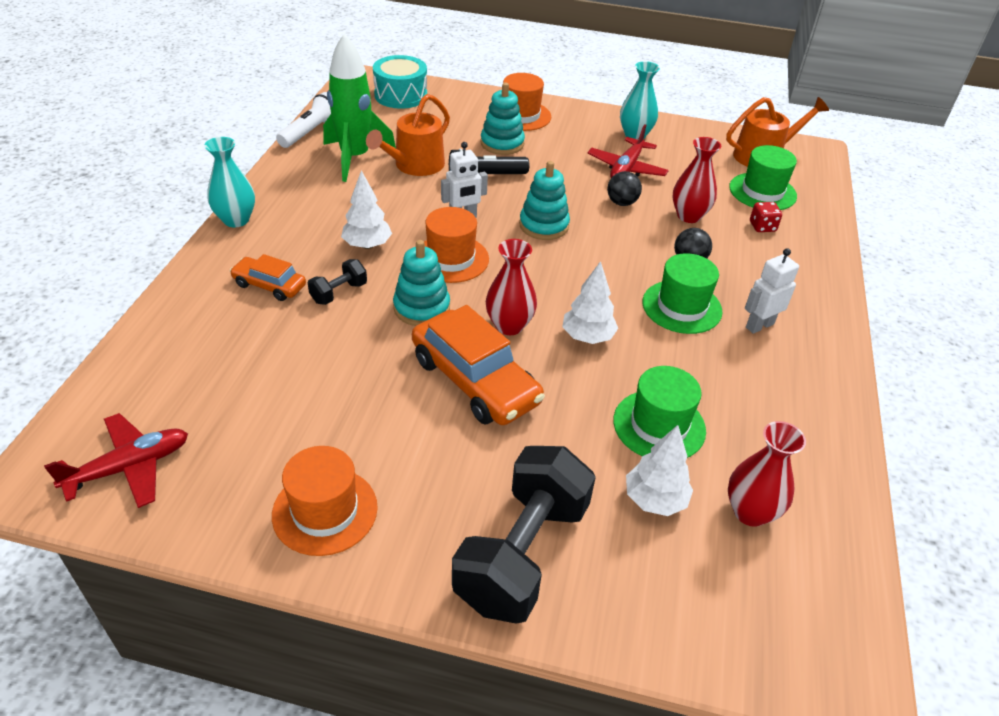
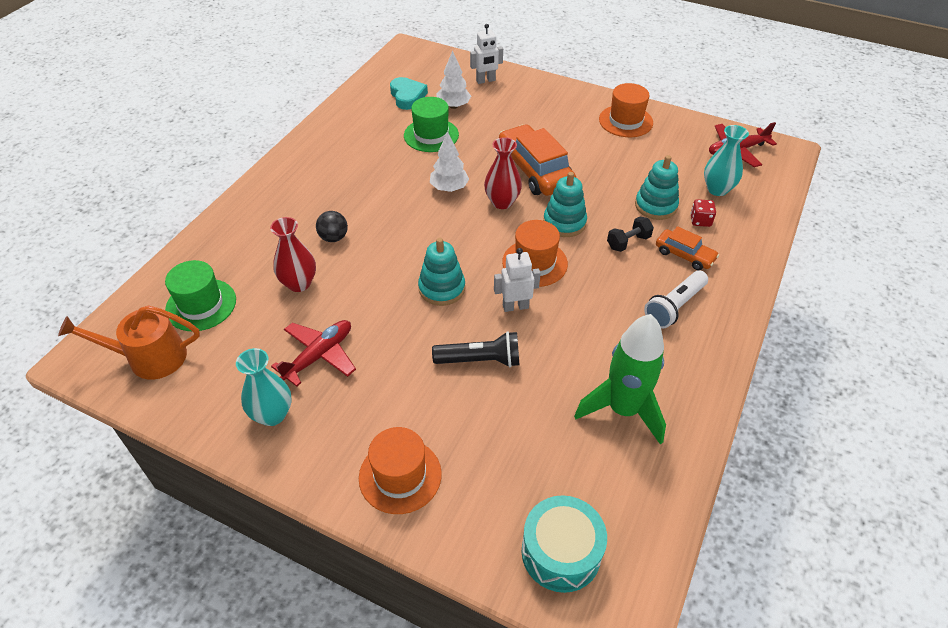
camera: 165 degrees left, 5 degrees up
(236, 220) = (733, 329): turquoise vase -> turquoise vase (717, 189)
(311, 132) = (682, 470): white flashlight -> white flashlight (674, 306)
(367, 245) = (606, 285): white tree -> none
(415, 165) = (554, 389): orange watering can -> none
(502, 143) = (444, 417): turquoise stacking toy -> turquoise stacking toy (655, 206)
(522, 554) = (529, 96): black dumbbell -> none
(621, 203) = (353, 307): black ball -> none
(682, 307) = (367, 201): green hat -> none
(750, 512) = (407, 96): red vase -> turquoise heart
(759, 325) = (321, 182): white robot -> white robot (485, 81)
(762, 227) = (241, 263): red dice -> red dice (700, 220)

